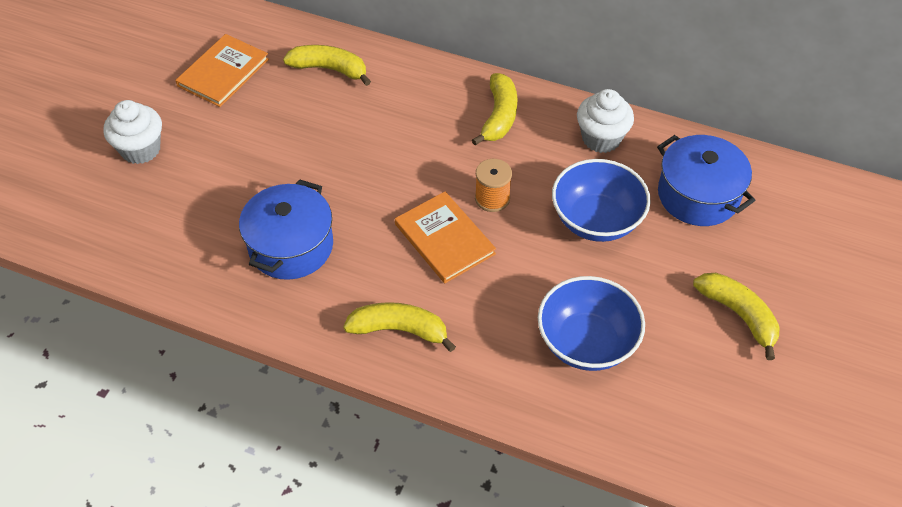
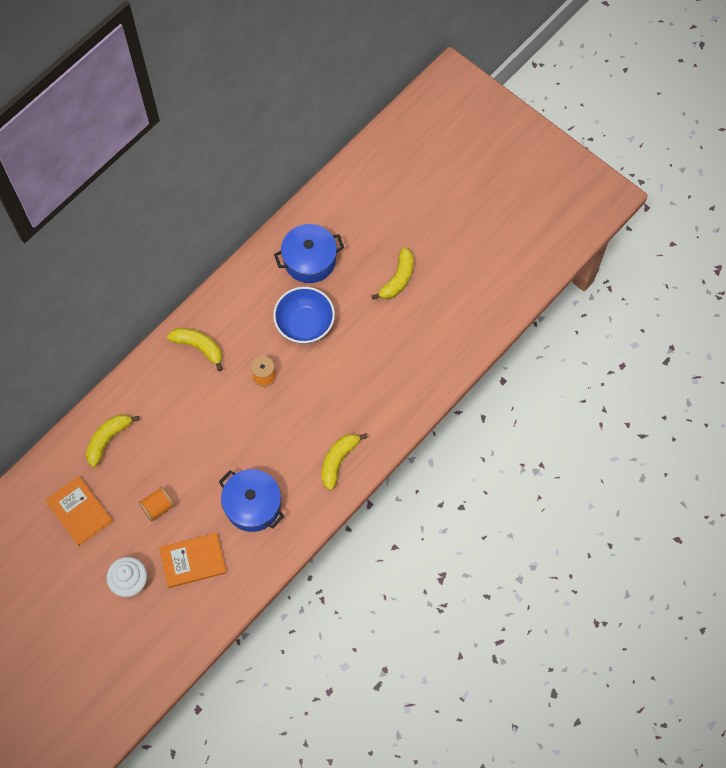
camera: 70 degrees left, 15 degrees up
(254, 145) = (158, 507): none -> orange spool
(444, 239) = (284, 414): orange book -> orange book (193, 561)
(586, 342) = (385, 364): blue bowl -> none
(601, 138) = (243, 294): white cupcake -> none
(738, 315) = (398, 279): yellow banana -> yellow banana turned 135 degrees clockwise

